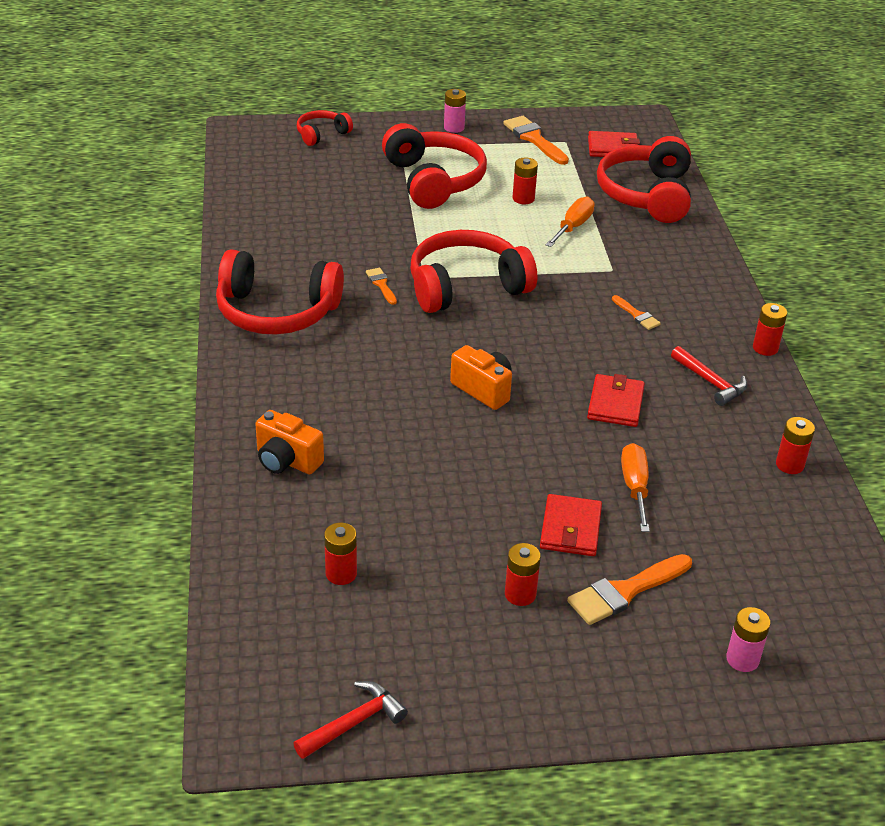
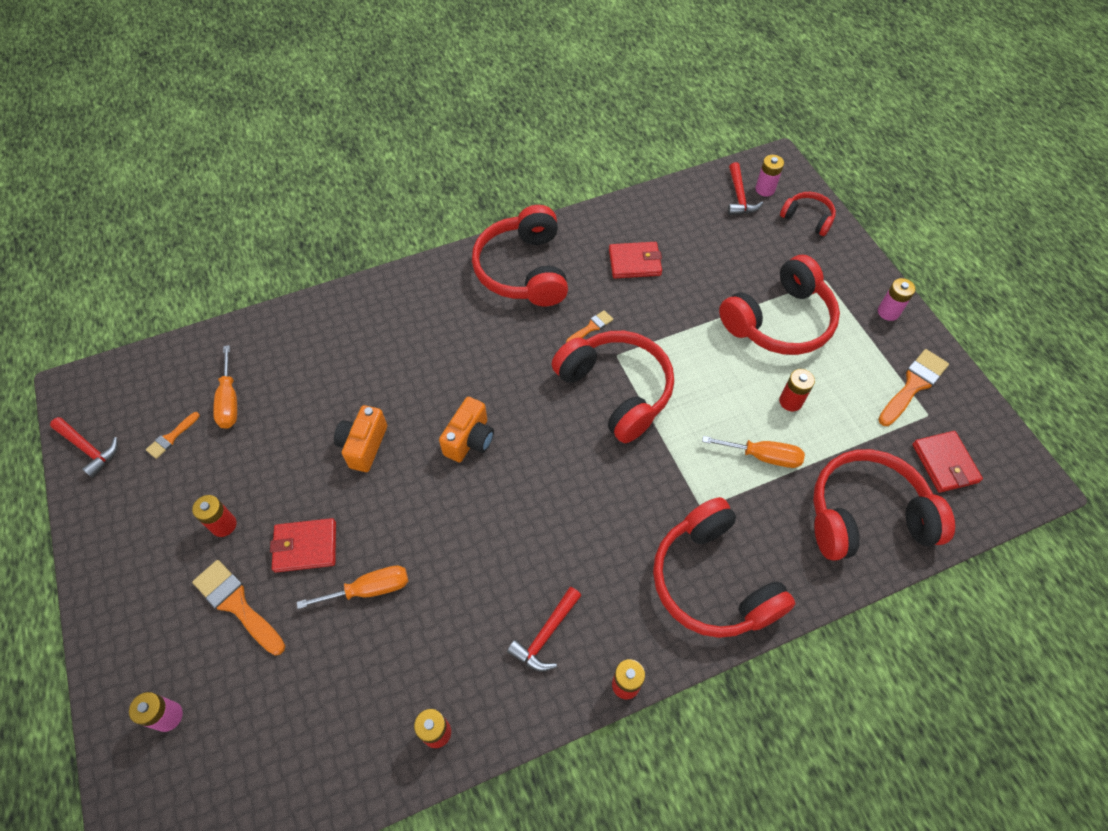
camera: 75 degrees right, 20 degrees up
(268, 145) = (765, 189): none -> pink battery
(268, 161) = (739, 197): none -> red hammer
(287, 461) = (344, 332): orange camera -> orange camera (364, 445)
(341, 573) = (229, 401): red battery -> orange screwdriver
(615, 404) = (483, 551): red wallet -> red wallet (634, 262)
(637, 315) = (633, 545): orange brush -> orange brush (171, 437)
(683, 281) = (713, 580): none -> red headphones

